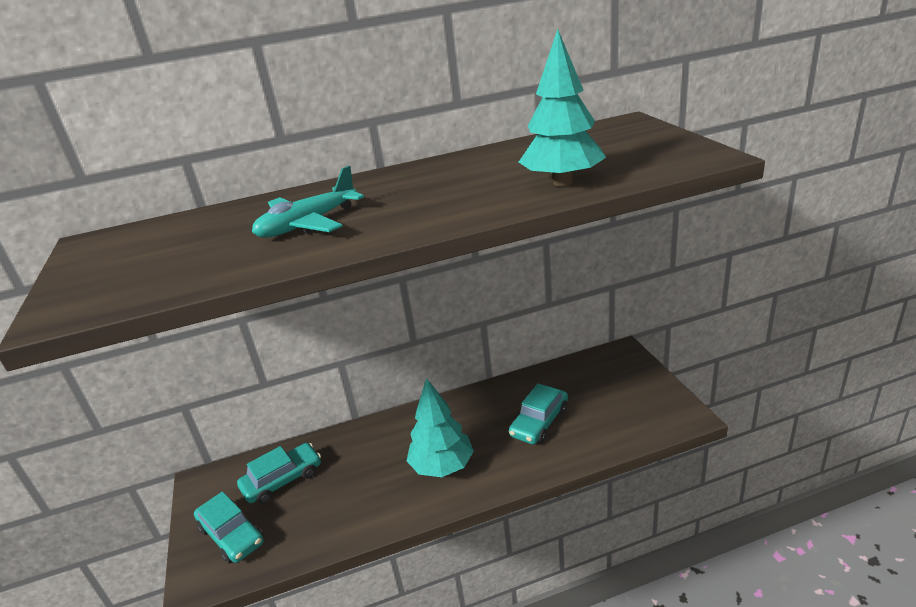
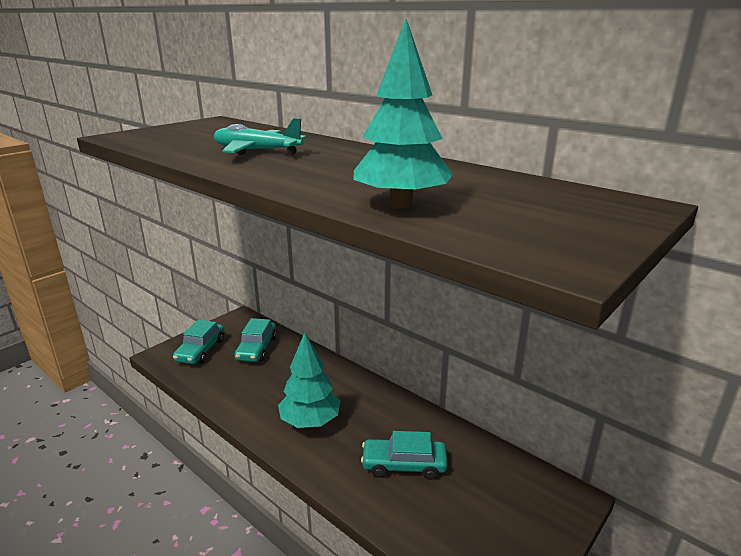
camera: 55 degrees right, 5 degrees down
(283, 480) = (257, 348): turquoise car -> turquoise car turned 75 degrees clockwise

